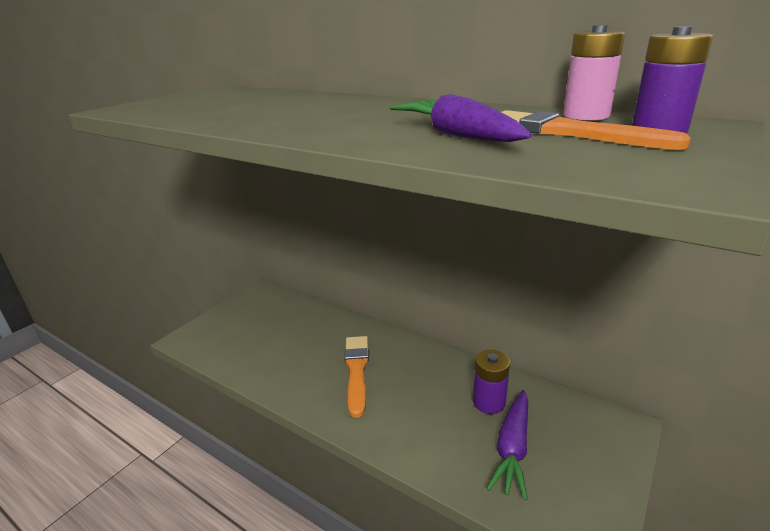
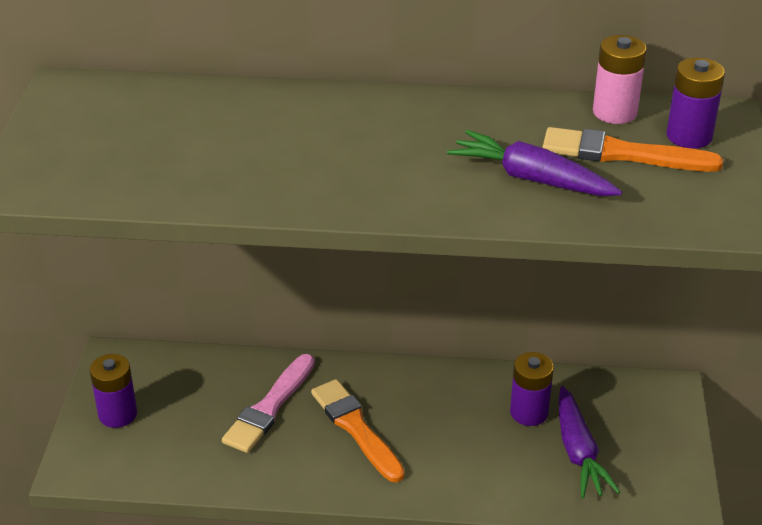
camera: 30 degrees left, 10 degrees up
(234, 318) = (117, 414): none -> purple battery
(316, 341) = (269, 407): none -> pink brush

